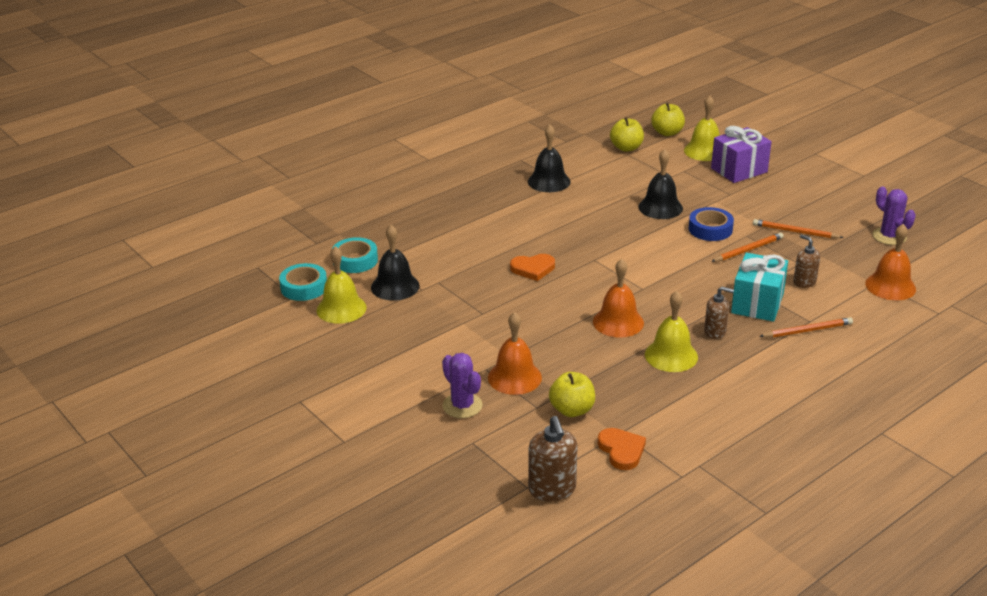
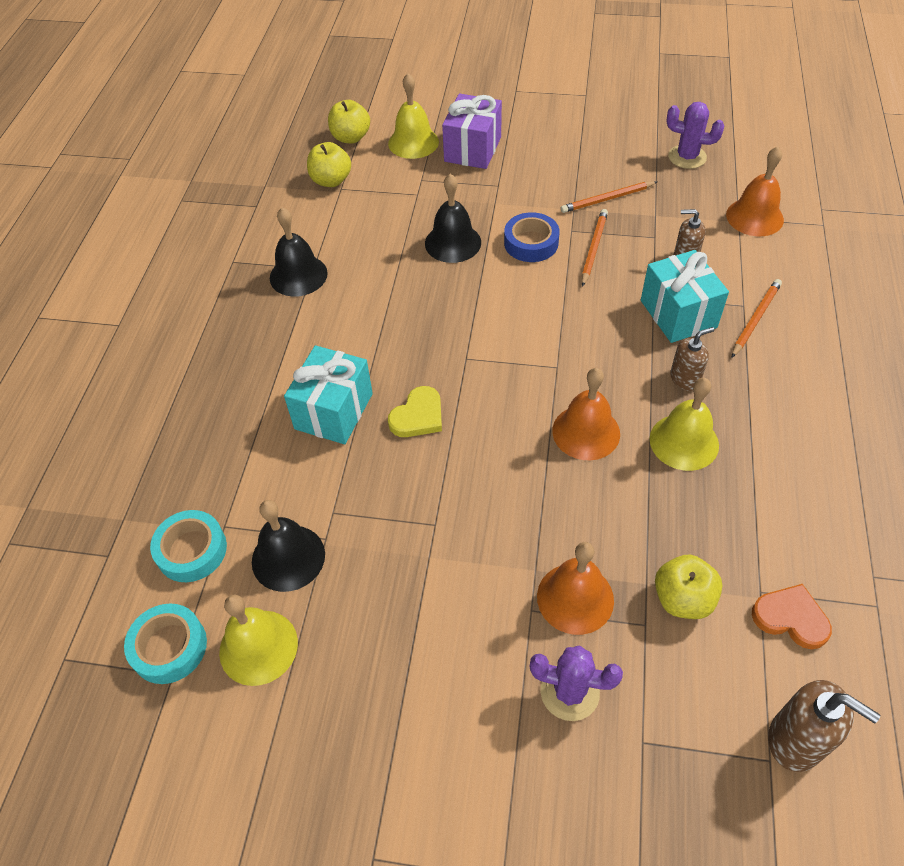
camera: 40 degrees left, 20 degrees up
(491, 245) = (334, 411): none -> turquoise gift
(533, 269) = (418, 416): orange heart -> yellow heart

